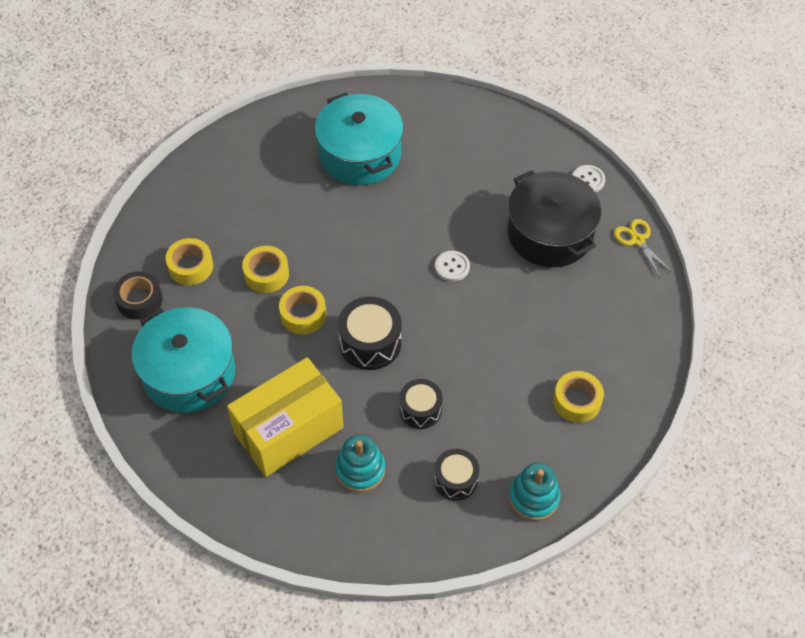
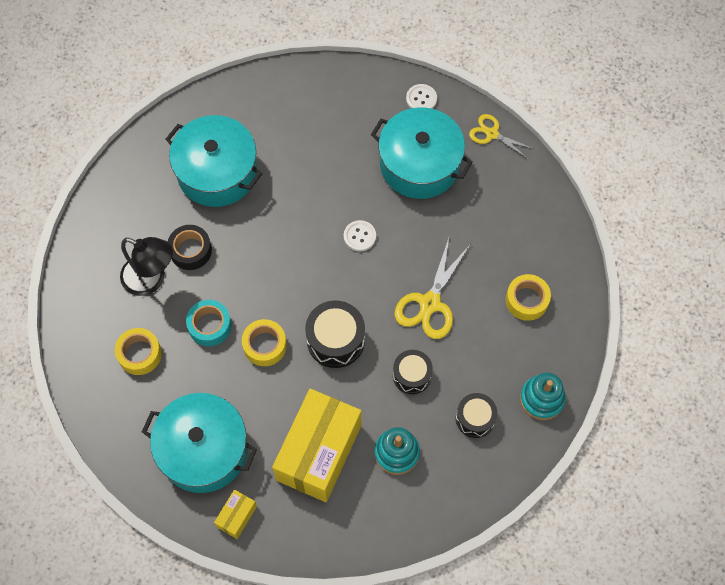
camera: 30 degrees left, 10 degrees up
(139, 300) = (116, 409): black tape -> black tape (190, 250)
(178, 445) = (237, 516): none -> yellow box
(243, 212) = (151, 279): none -> black lamp
(266, 274) = (210, 326): yellow tape -> turquoise tape
(480, 356) = (430, 303): none -> yellow scissors
(550, 233) = (419, 164): black pot -> turquoise pot

